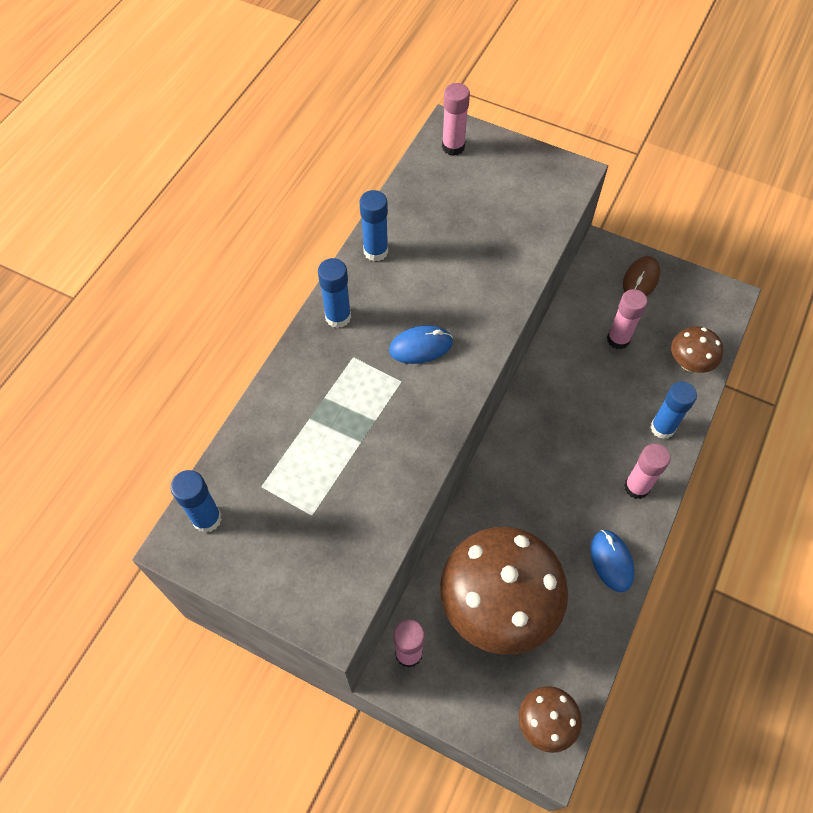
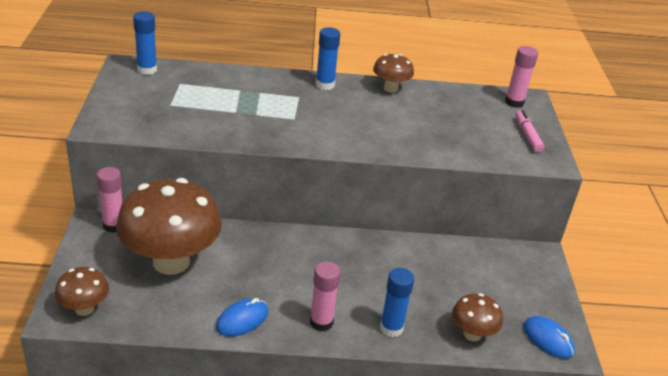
camera: 60 degrees right, 25 degrees down
(375, 251) = (390, 88): blue glue stick -> brown mushroom
(420, 346) = (328, 121): blue mouse -> blue mouse (548, 339)
(520, 169) = (527, 135): none -> pink marker
(618, 339) = (458, 282): pink glue stick -> none
(640, 279) = (533, 284): brown mouse -> none

